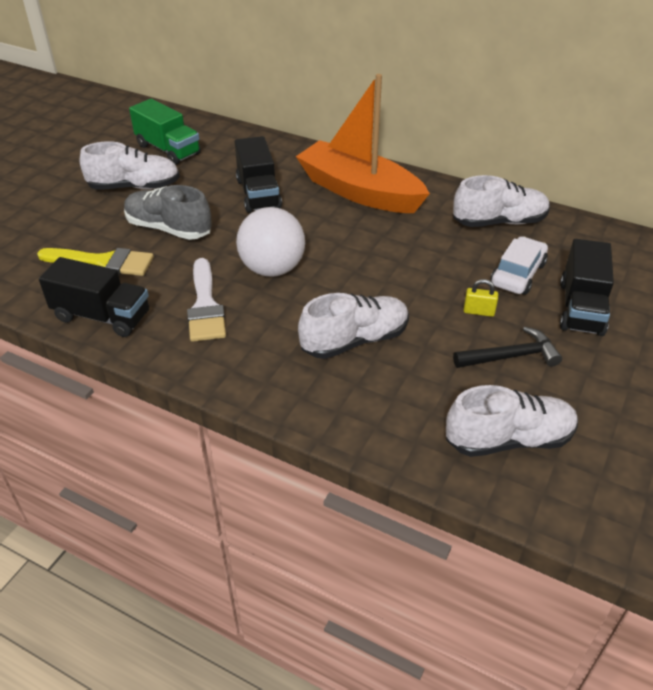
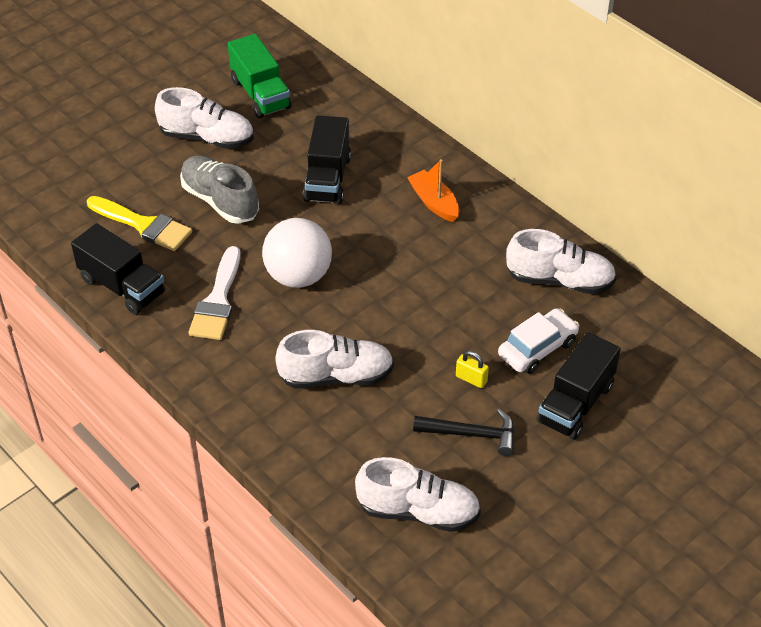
camera: 20 degrees right, 5 degrees up
(360, 192) = (434, 202): orange boat -> orange boat, size x0.46

